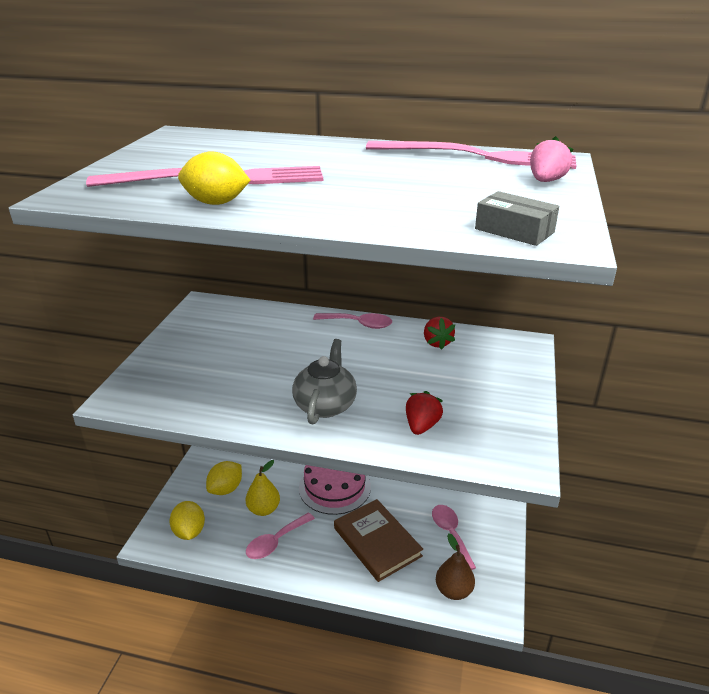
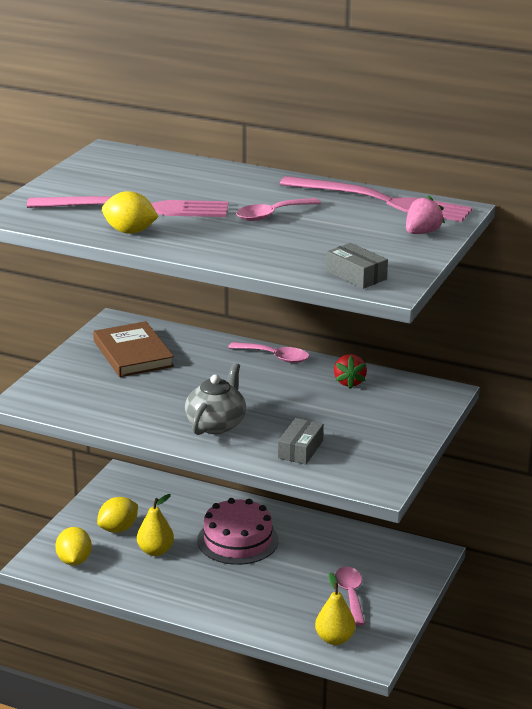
camera: 10 degrees right, 5 degrees down
(276, 542) = (162, 579): pink spoon -> pink spoon (272, 215)
(377, 542) = (269, 592): brown book -> brown book (133, 353)
(421, 426) = (300, 449): red strawberry -> grey box
(453, 590) = (334, 639): brown pear -> yellow pear

